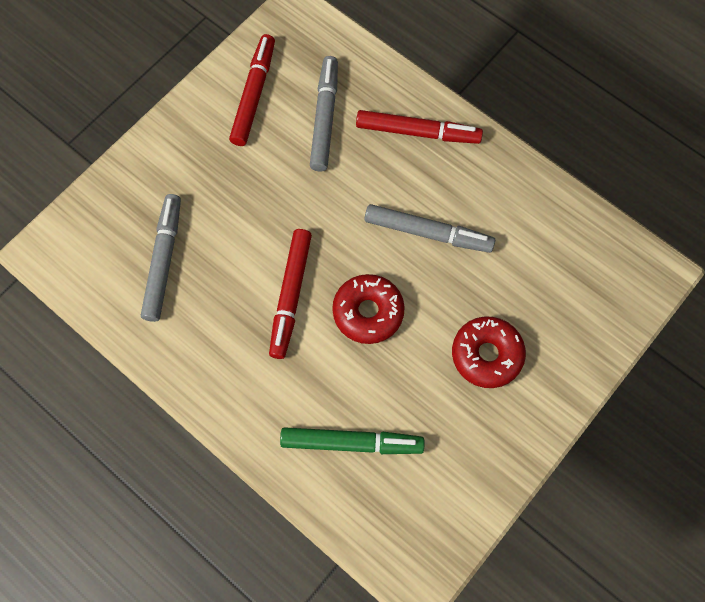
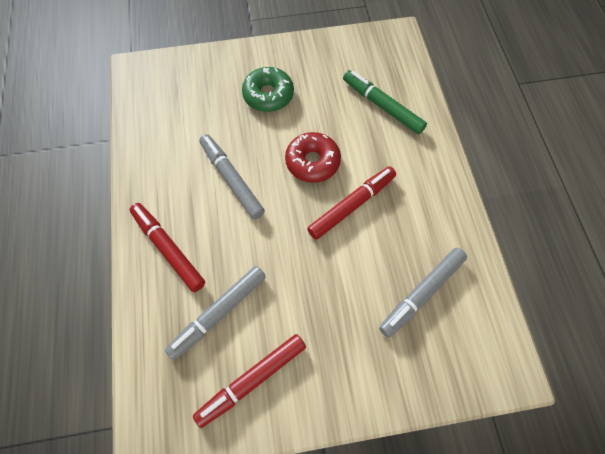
camera: 140 degrees left, 5 degrees down
(486, 355) = (268, 95): red donut -> green donut

